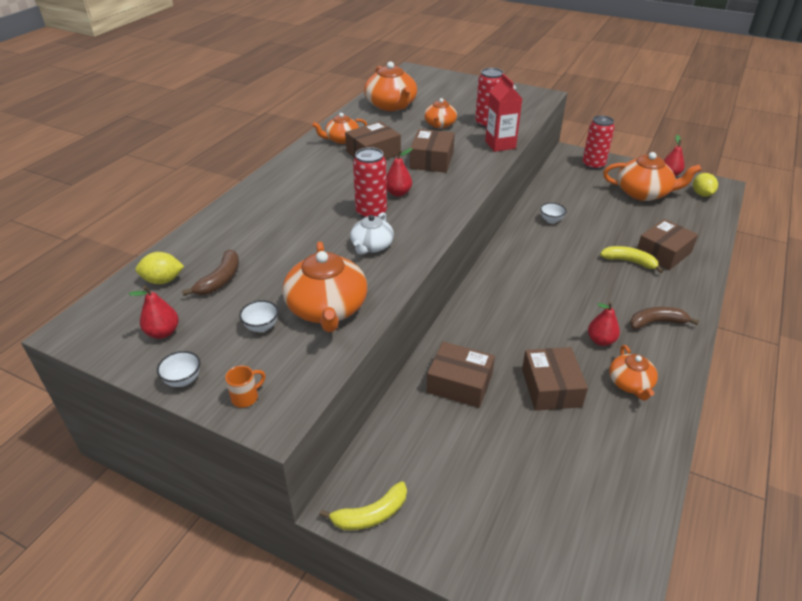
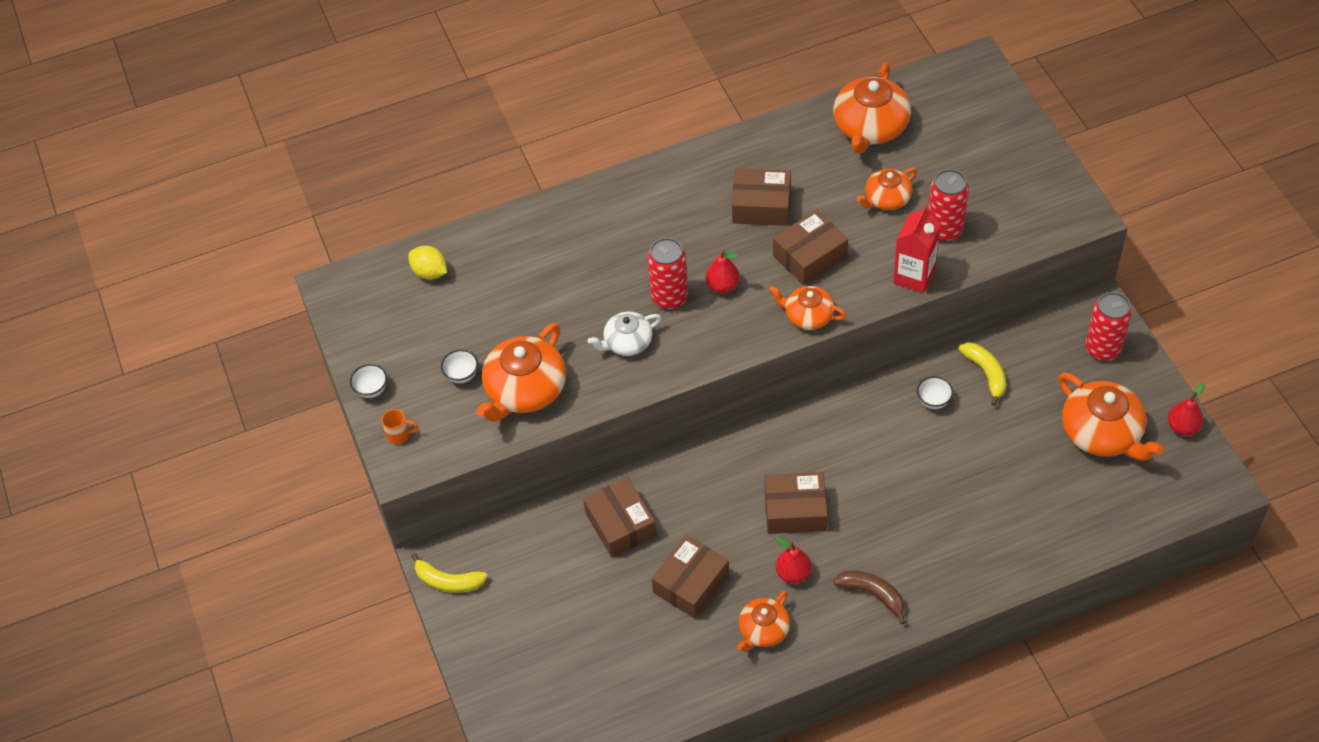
camera: 45 degrees right, 15 degrees up
(163, 332) = (390, 332): red pear -> none
(220, 280) = (472, 301): brown banana -> none
(341, 139) = (751, 161): orange teapot -> orange teapot (808, 315)
(629, 262) = (945, 511): yellow banana -> yellow banana (986, 373)
(663, 253) = (999, 527): brown box -> brown box (795, 510)
(701, 194) = (1175, 482): yellow lemon -> none

